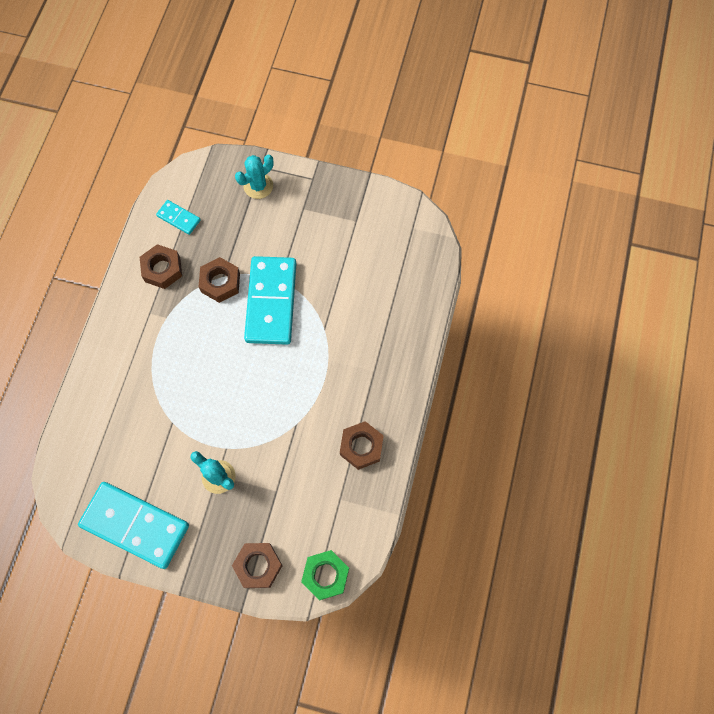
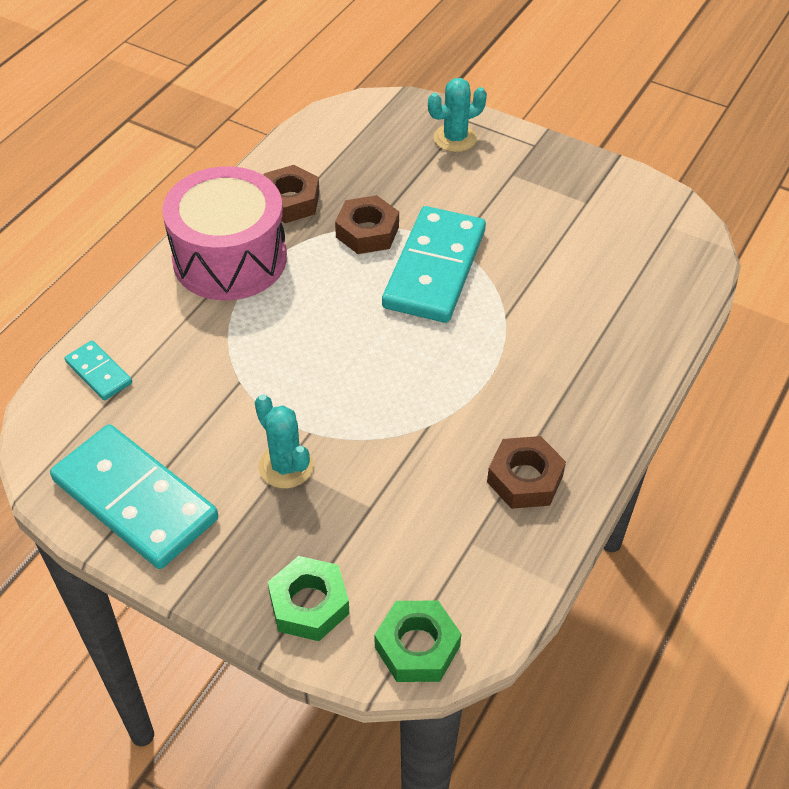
camera: 15 degrees right, 20 degrees down
(137, 328) = (230, 258): none -> pink drum
(178, 218) = (332, 151): turquoise domino -> turquoise domino (99, 373)
(258, 566) = (309, 604): brown nut -> green nut

